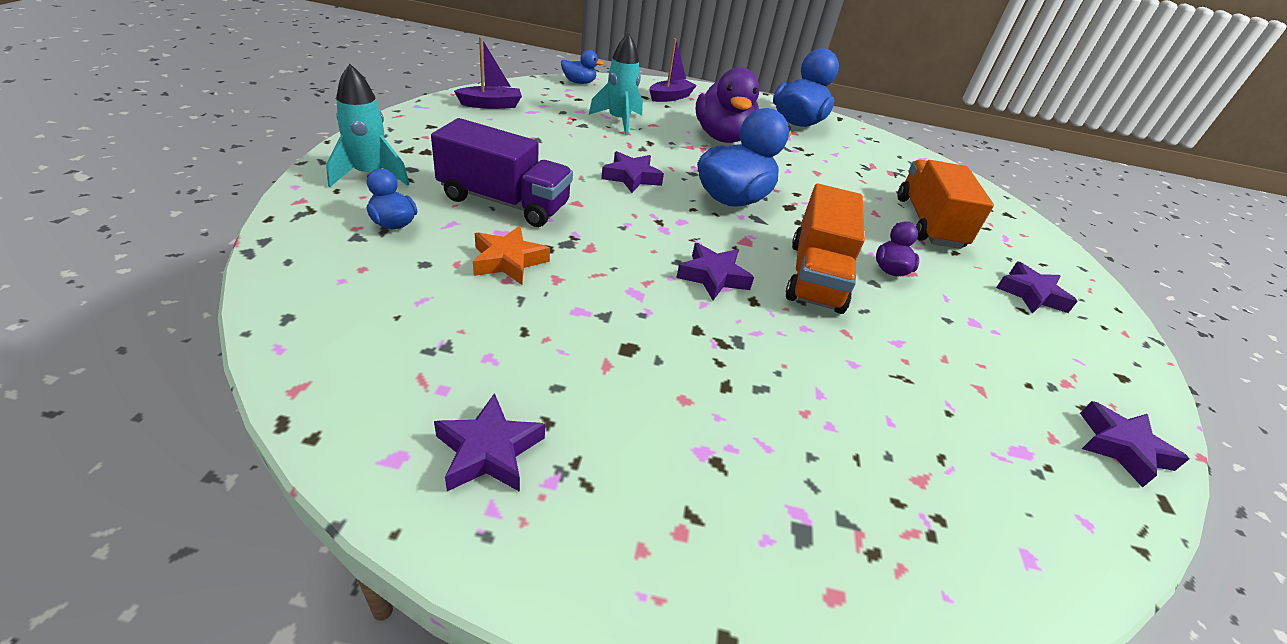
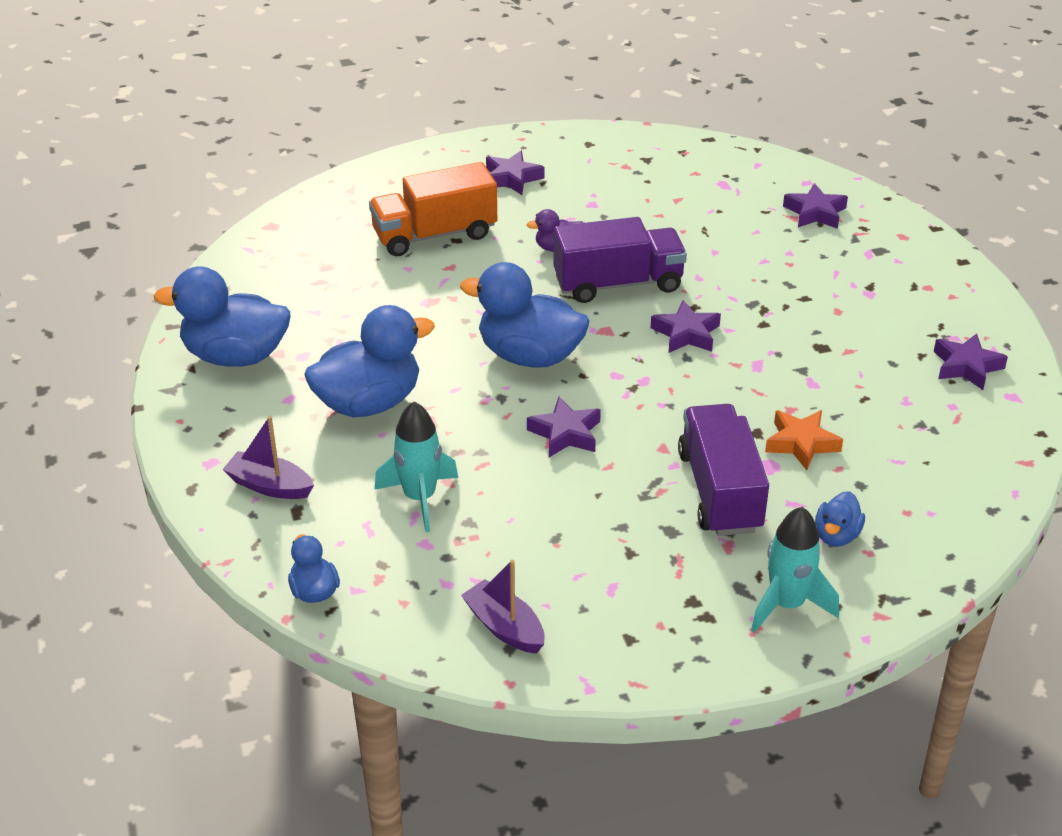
camera: 110 degrees left, 0 degrees up
(722, 137) = (369, 403): purple duck -> blue duck
(815, 276) = (618, 284): orange truck -> purple truck
(1121, 448) = (674, 149): purple star -> purple star (815, 213)

